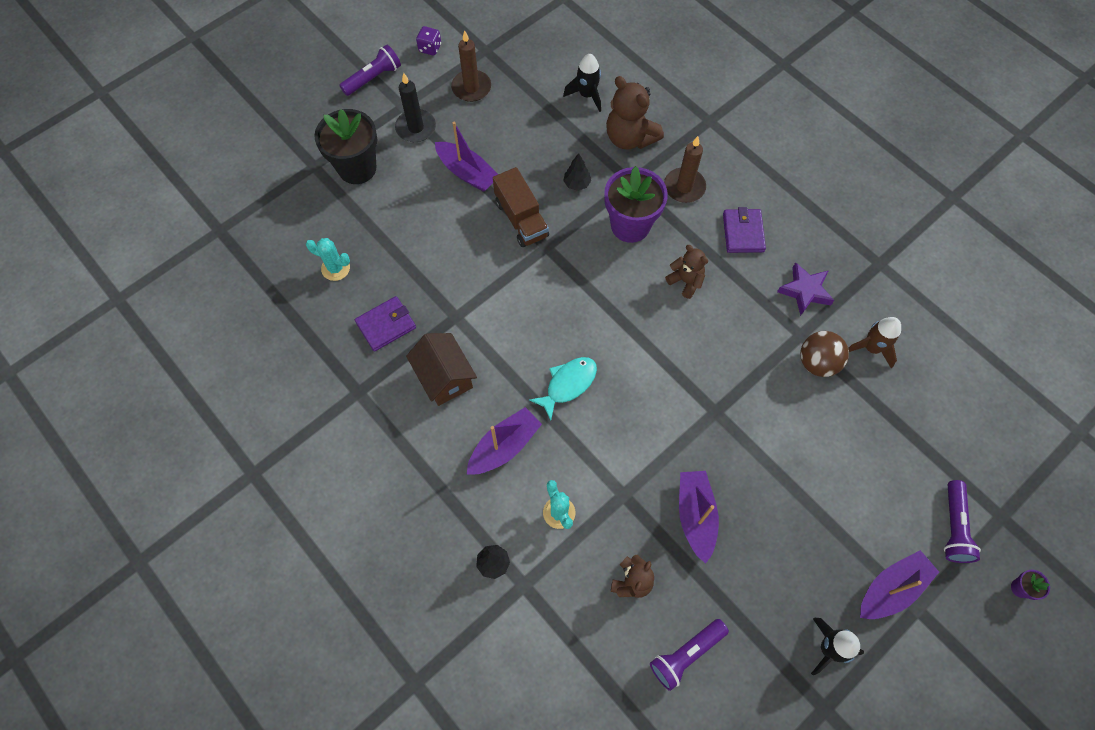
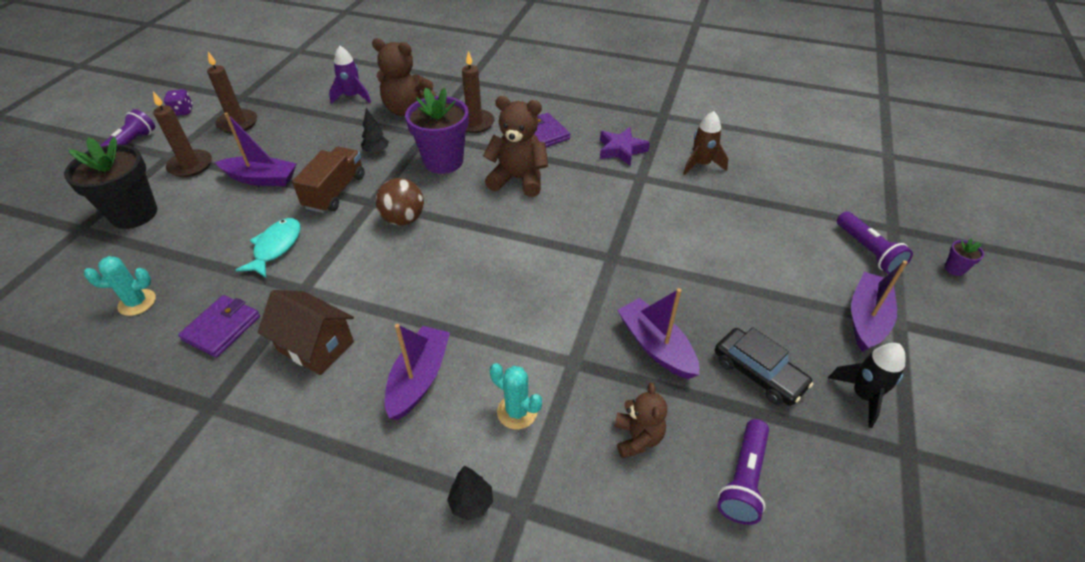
camera: 30 degrees left, 20 degrees down
(416, 128) = (190, 165): black candle -> brown candle
(521, 219) = (335, 192): brown truck -> brown truck turned 105 degrees counterclockwise
(568, 384) = (457, 295): turquoise fish -> turquoise fish (276, 247)
(587, 95) = (352, 97): black rocket -> purple rocket
(685, 281) = (518, 179): brown teddy bear -> brown teddy bear, size x1.67
(760, 583) = (758, 373): none -> black car
(817, 362) = (668, 189): brown ball -> brown ball (403, 219)

